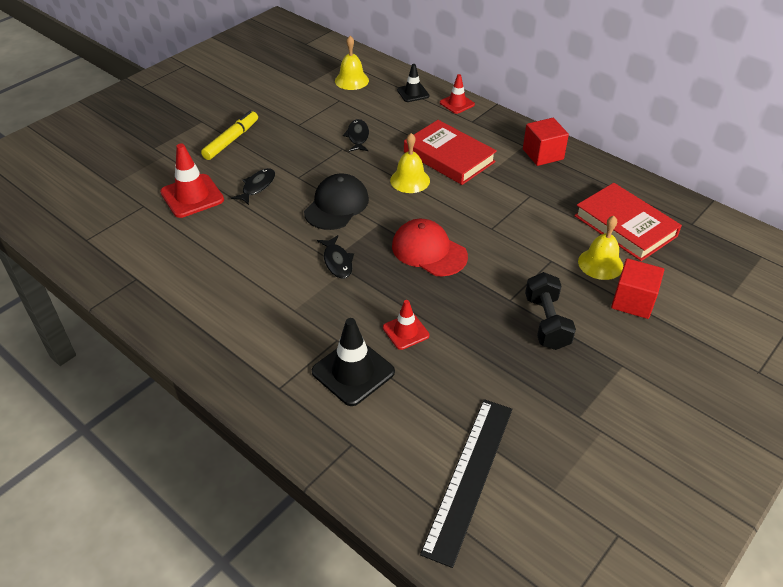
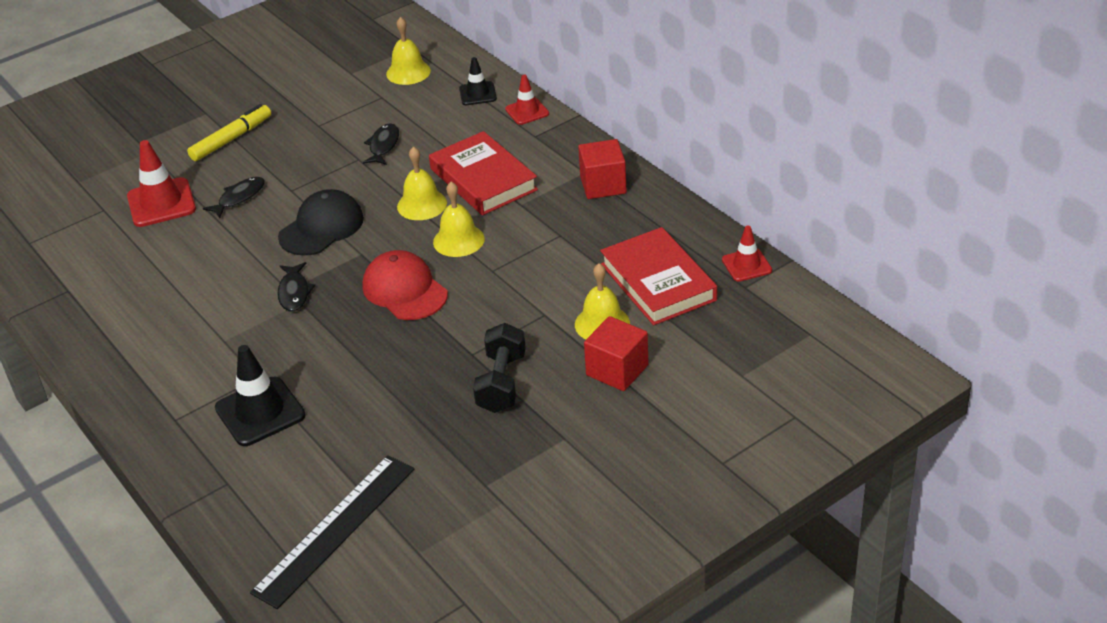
camera: 15 degrees right, 5 degrees down
(406, 331) = (336, 376): red traffic cone -> red traffic cone (746, 265)
(453, 206) = (458, 240): none -> yellow bell

